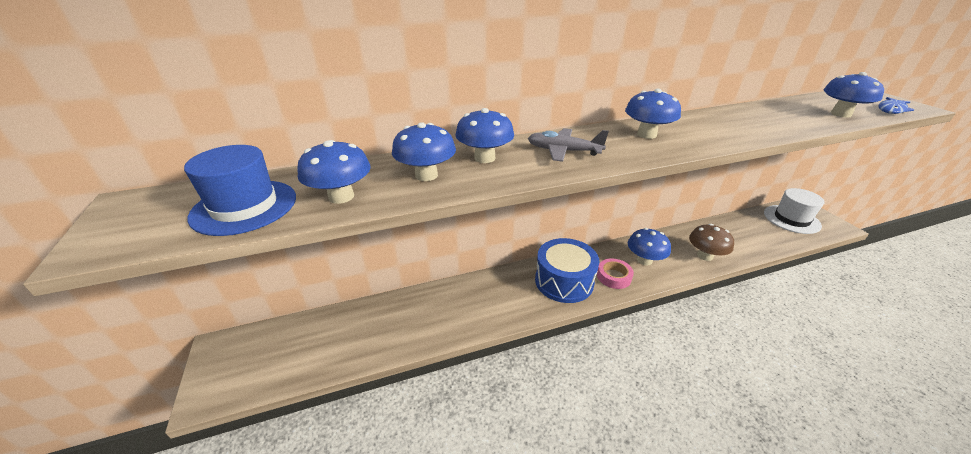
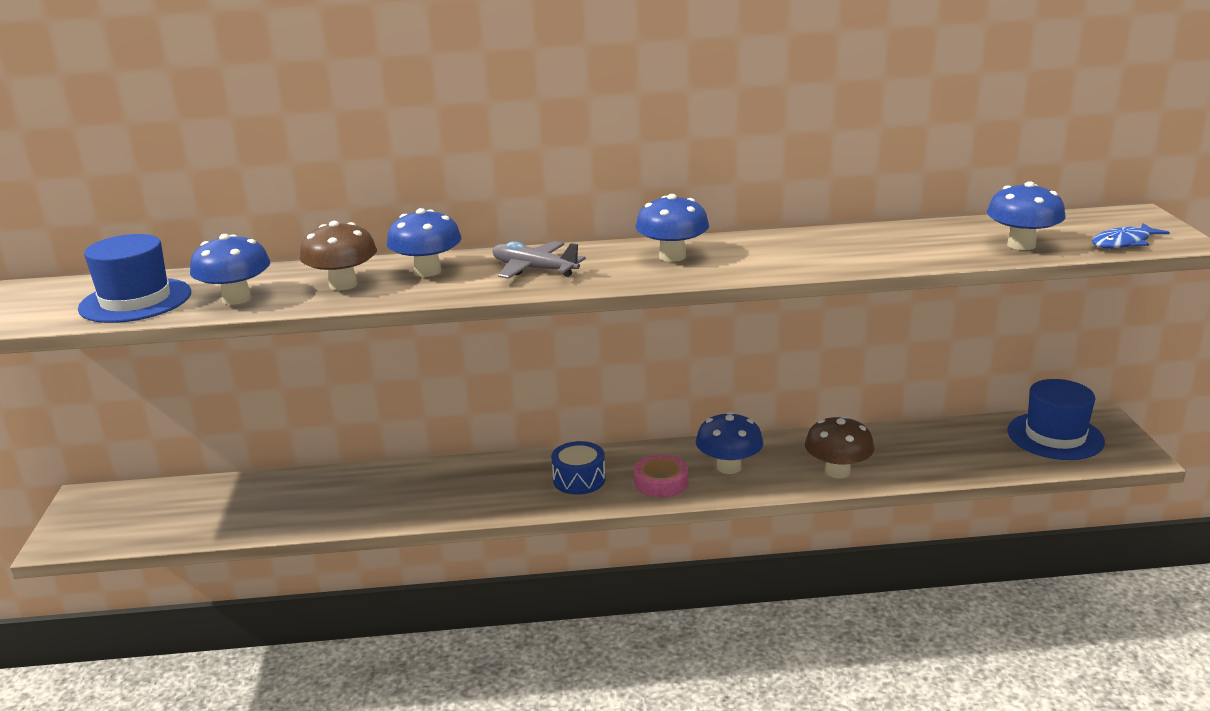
camera: 15 degrees right, 10 degrees down
(426, 175) = (343, 284): blue mushroom -> brown mushroom
(564, 281) = (579, 479): blue drum -> blue drum, size x0.57
(791, 219) = (1055, 436): white hat -> blue hat

